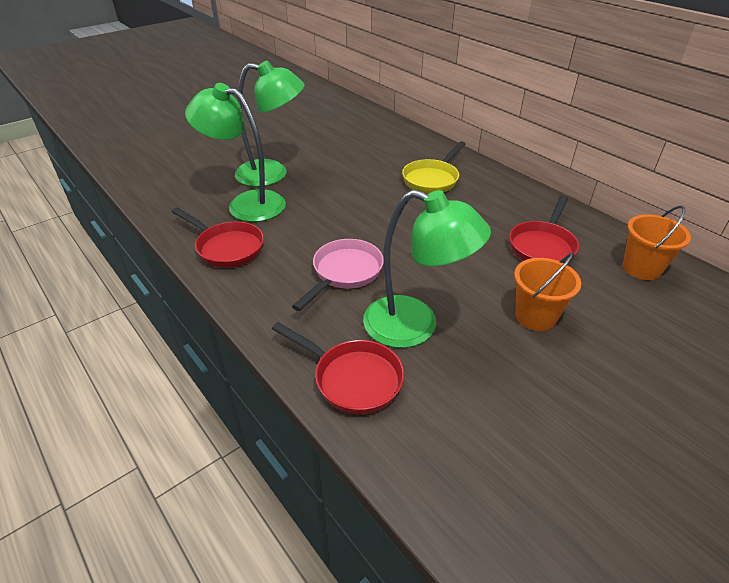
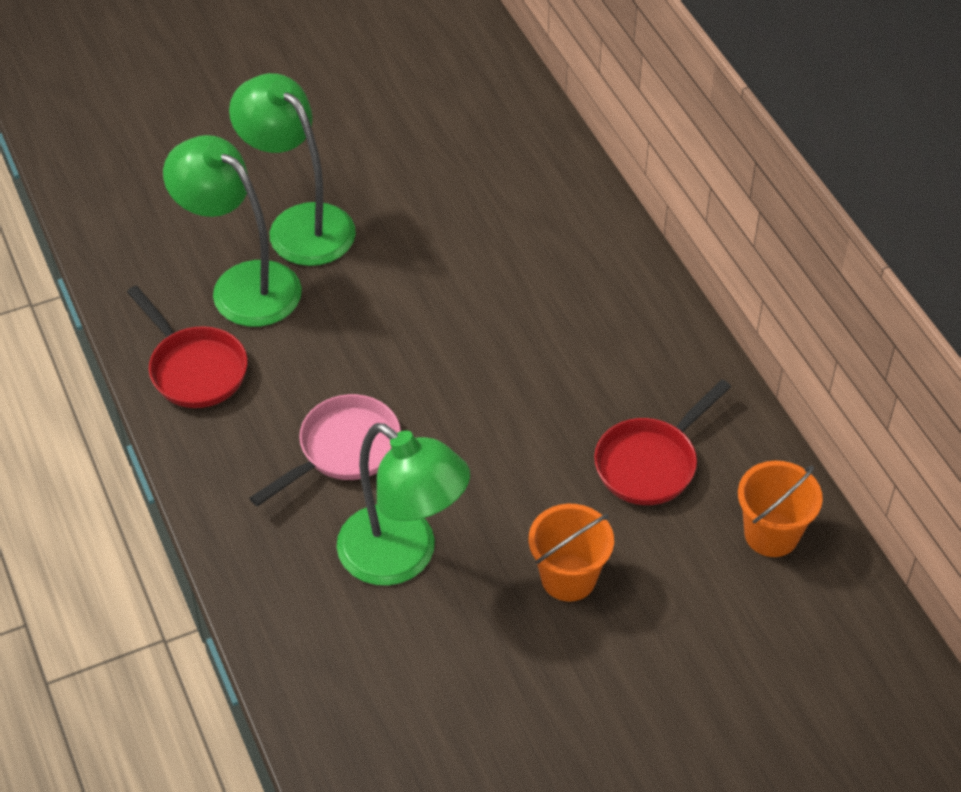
camera: 15 degrees right, 10 degrees up
(272, 174) = (300, 224): green lamp -> green lamp turned 150 degrees counterclockwise
(352, 378) = (296, 612): red pan -> none
(432, 179) = (553, 288): yellow pan -> none

